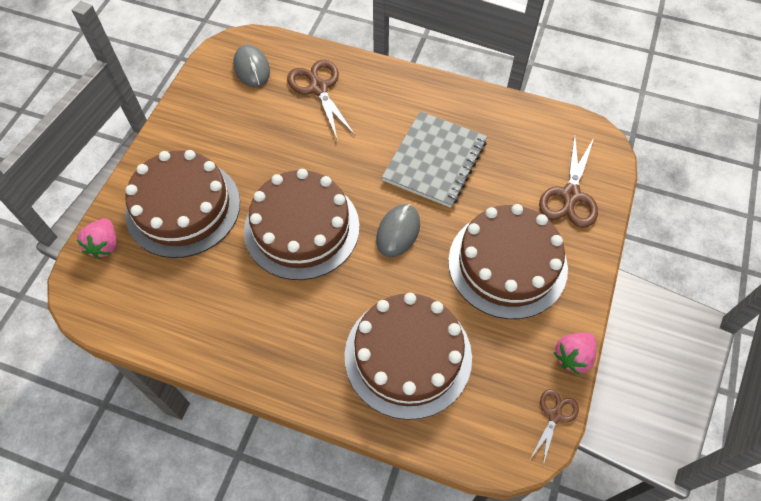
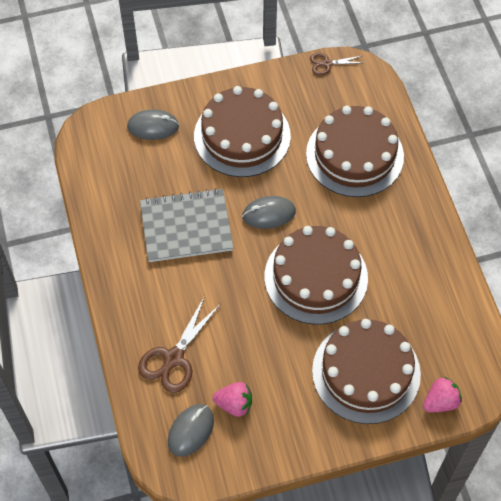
camera: 125 degrees left, 0 degrees up
(570, 195) = (153, 126): brown scissors -> grey mouse
(573, 357) = (281, 71): pink strawberry -> pink strawberry (234, 404)

